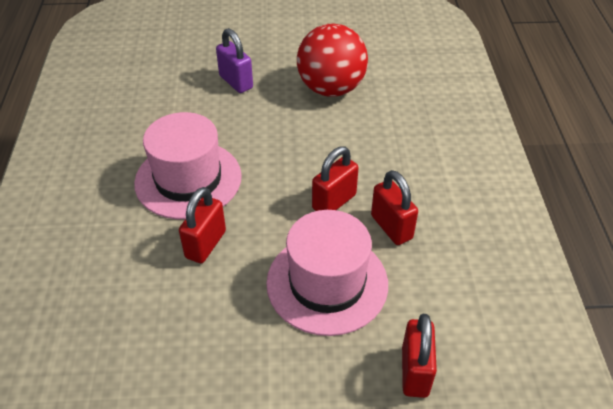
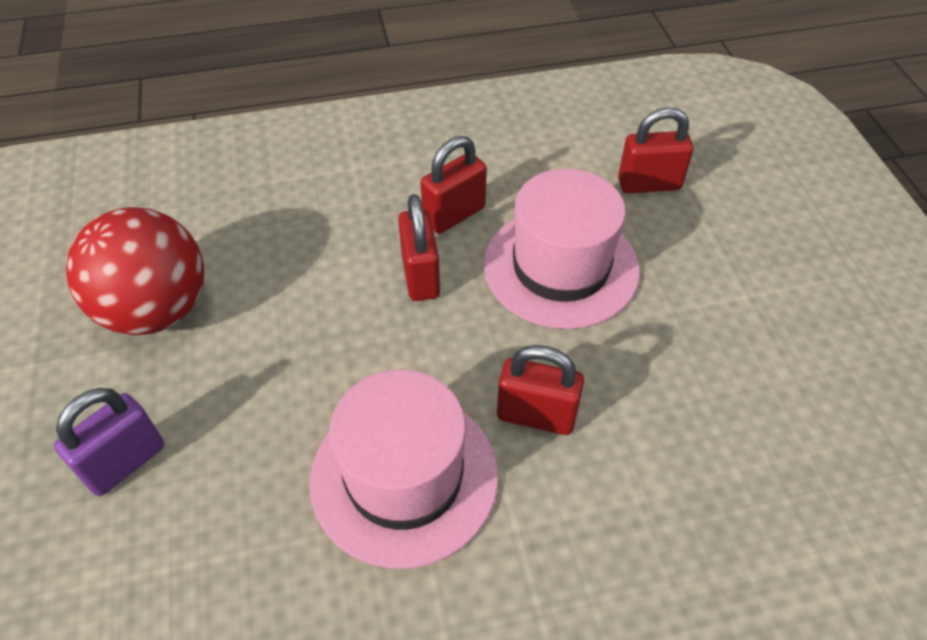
camera: 100 degrees left, 5 degrees up
(334, 202) = (420, 276): red padlock -> red padlock turned 45 degrees clockwise

